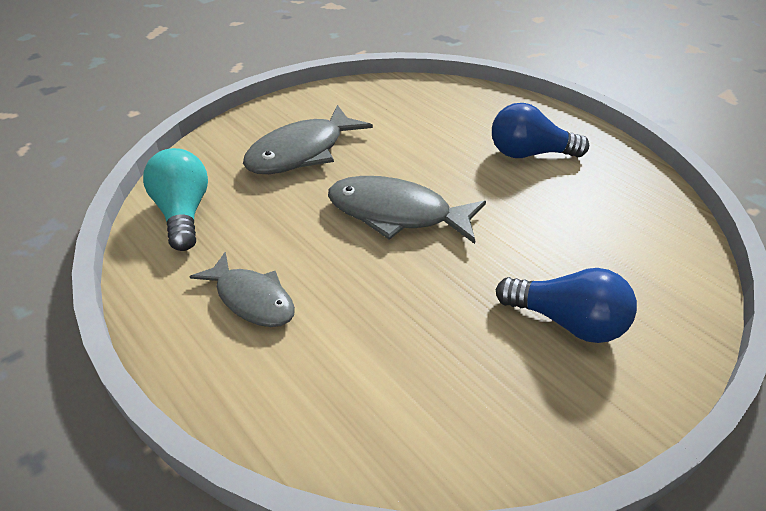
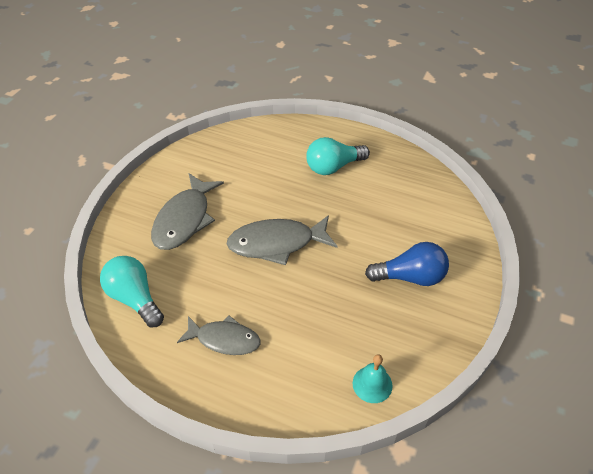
camera: 25 degrees left, 5 degrees up
(418, 447) = (372, 384): none -> turquoise bell
(529, 153) = (333, 167): blue light bulb -> turquoise light bulb

